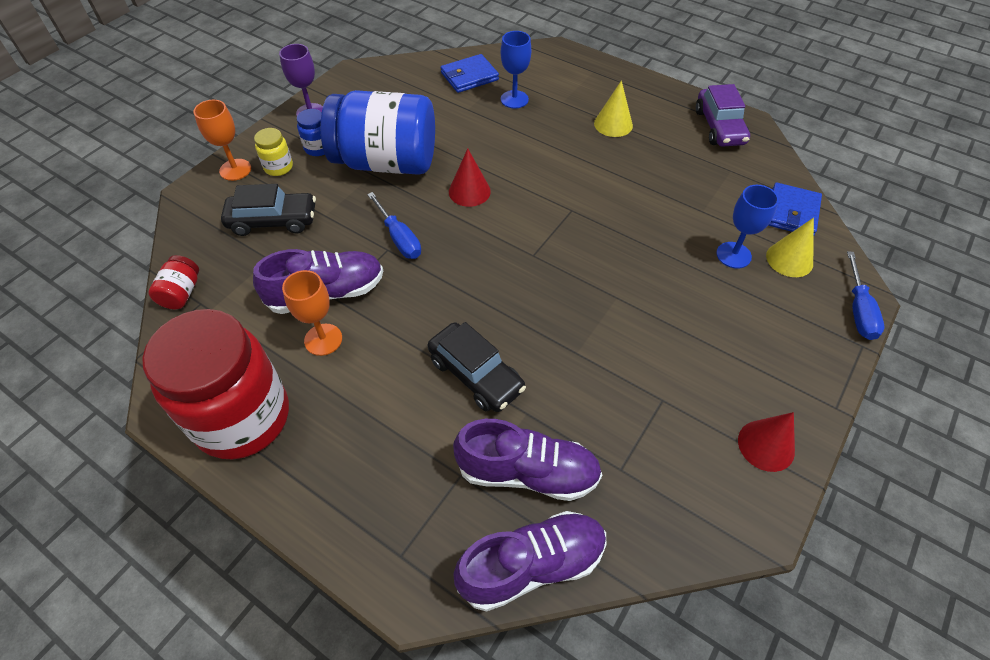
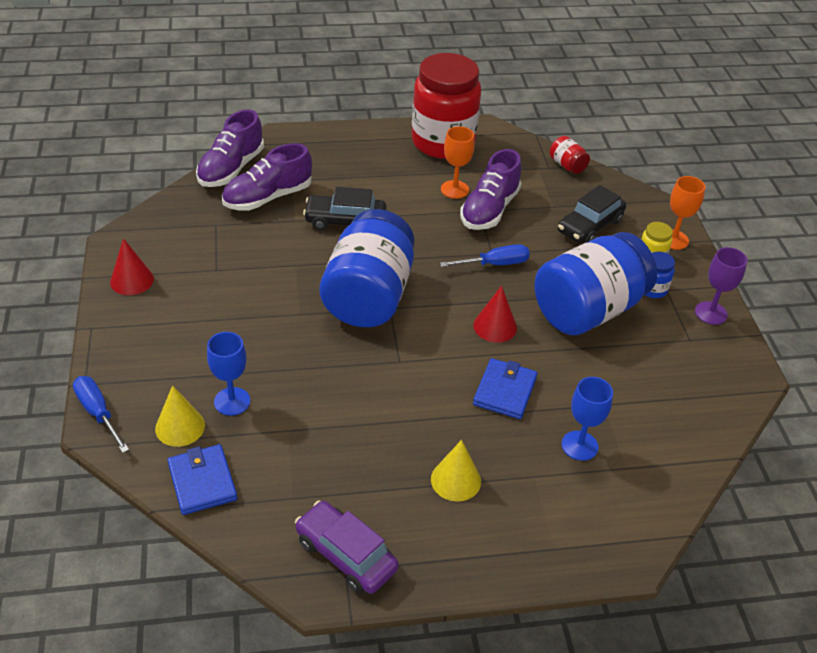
camera: 135 degrees right, 10 degrees down
(399, 238) = (495, 264): blue screwdriver -> blue screwdriver turned 150 degrees clockwise
(469, 76) = (656, 445): blue wallet -> blue wallet (505, 391)
(540, 276) = (368, 296): none -> blue jar

